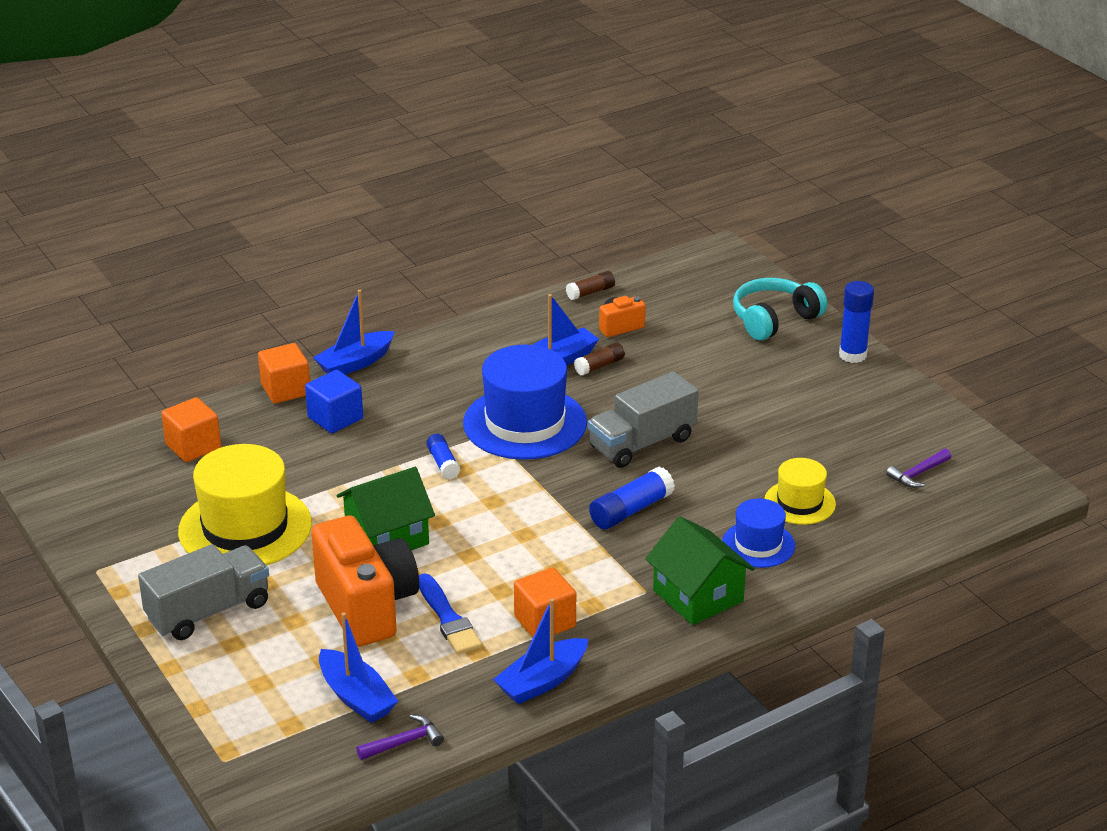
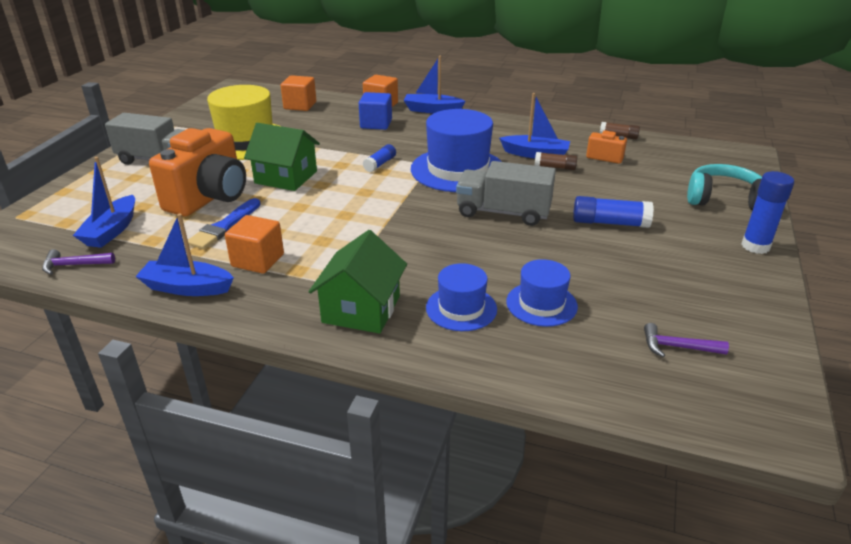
camera: 50 degrees right, 0 degrees up
(404, 742) = (74, 265): purple hammer -> purple hammer turned 150 degrees clockwise
(630, 510) = (424, 239): blue glue stick -> blue glue stick (609, 223)
(799, 502) = (541, 304): yellow hat -> blue hat

